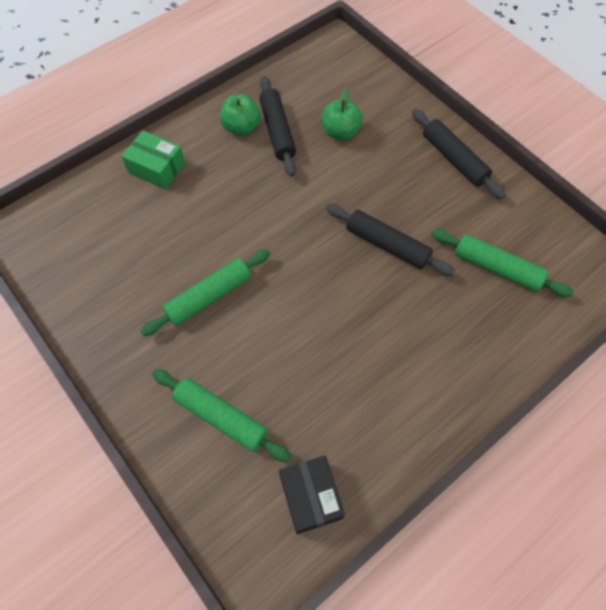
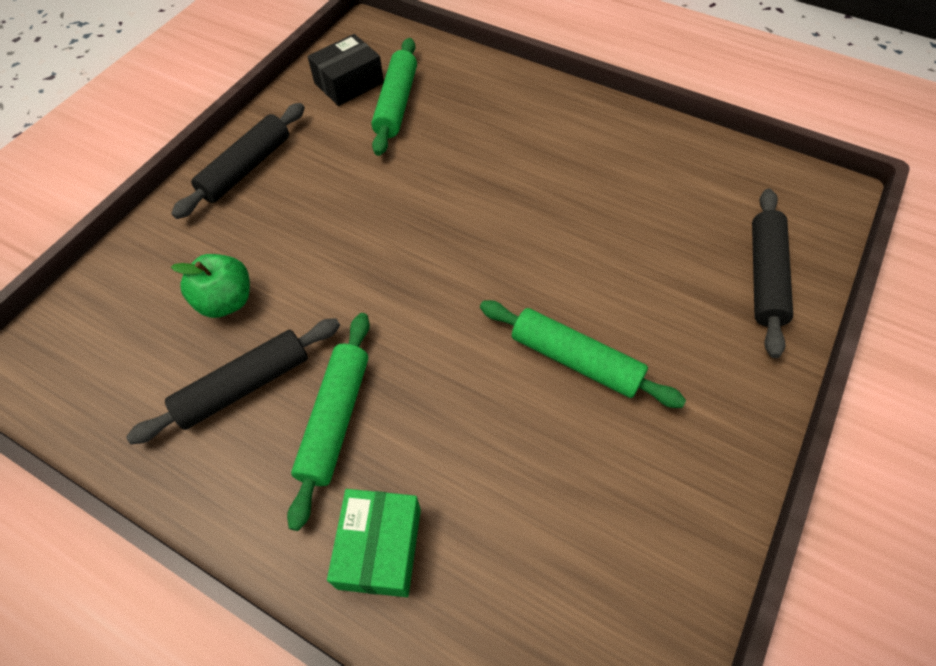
camera: 110 degrees left, 5 degrees down
(221, 417) = (715, 283): green rolling pin -> green rolling pin (335, 419)
(241, 127) = (248, 444): green apple -> none
(311, 497) = (733, 180): black box -> black box (349, 83)
(387, 245) = (406, 199): black rolling pin -> black rolling pin (765, 276)

